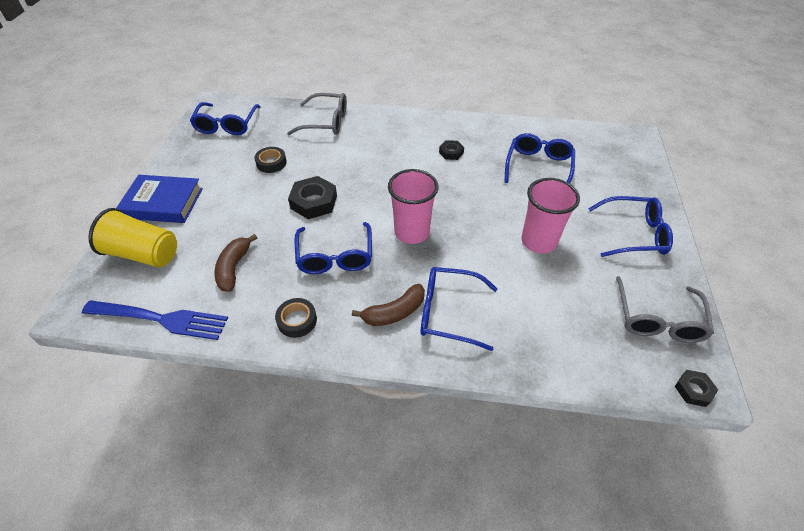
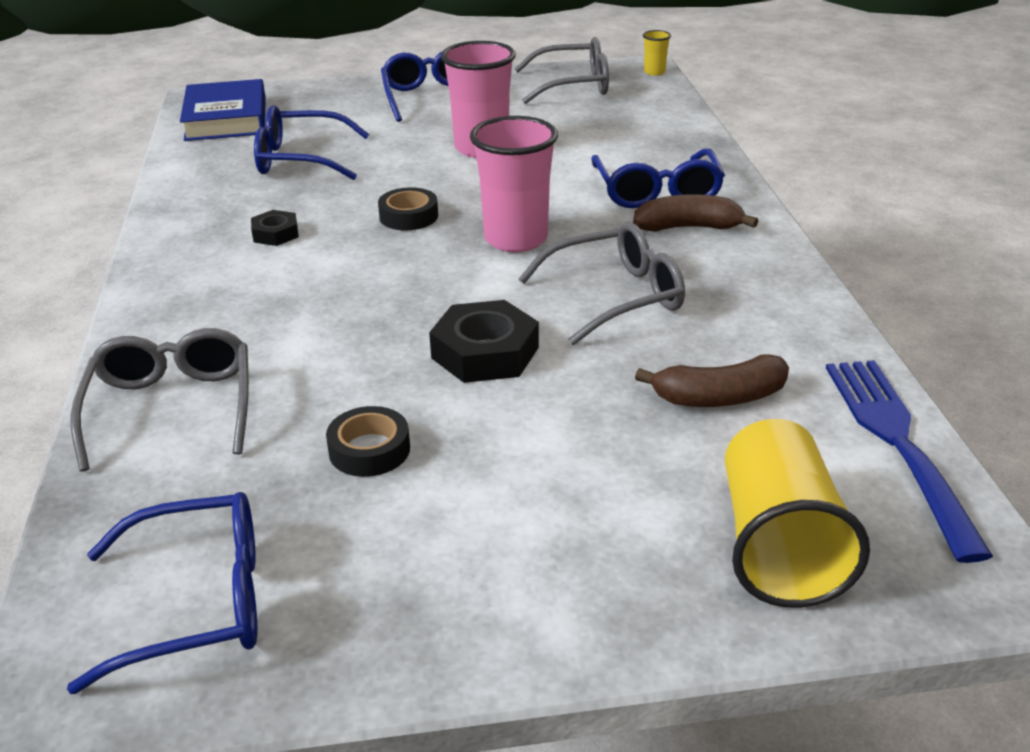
camera: 105 degrees left, 15 degrees down
(163, 203) = (601, 591): blue book -> blue book (226, 119)
(297, 320) = (771, 300): black tape -> black tape (408, 216)
(335, 257) = (616, 296): blue glasses -> grey glasses
(394, 312) = (688, 227): brown banana -> brown banana turned 45 degrees counterclockwise
(693, 390) = (654, 72): black nut -> yellow cup

